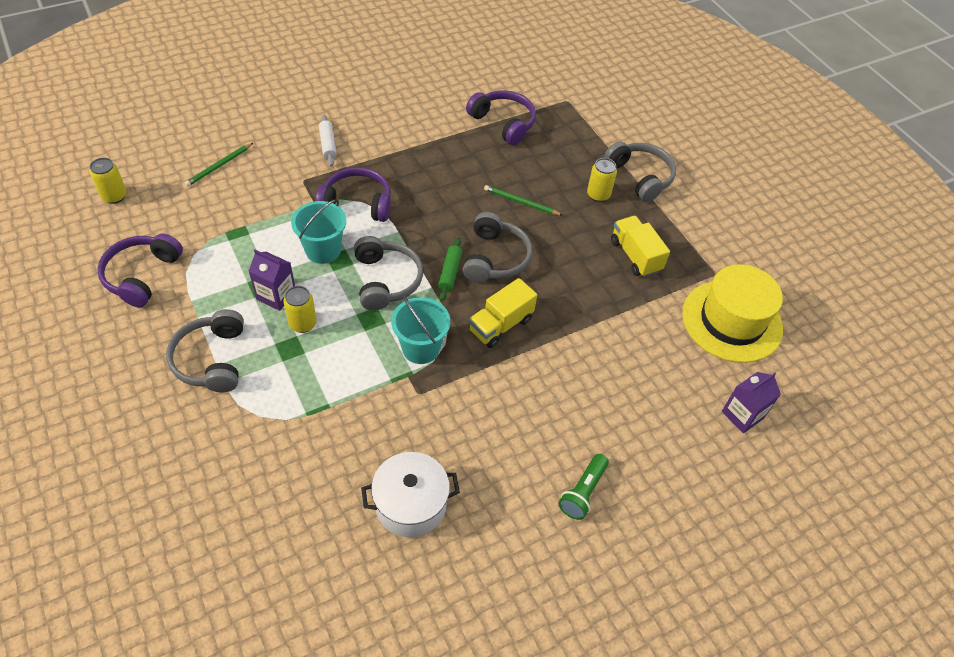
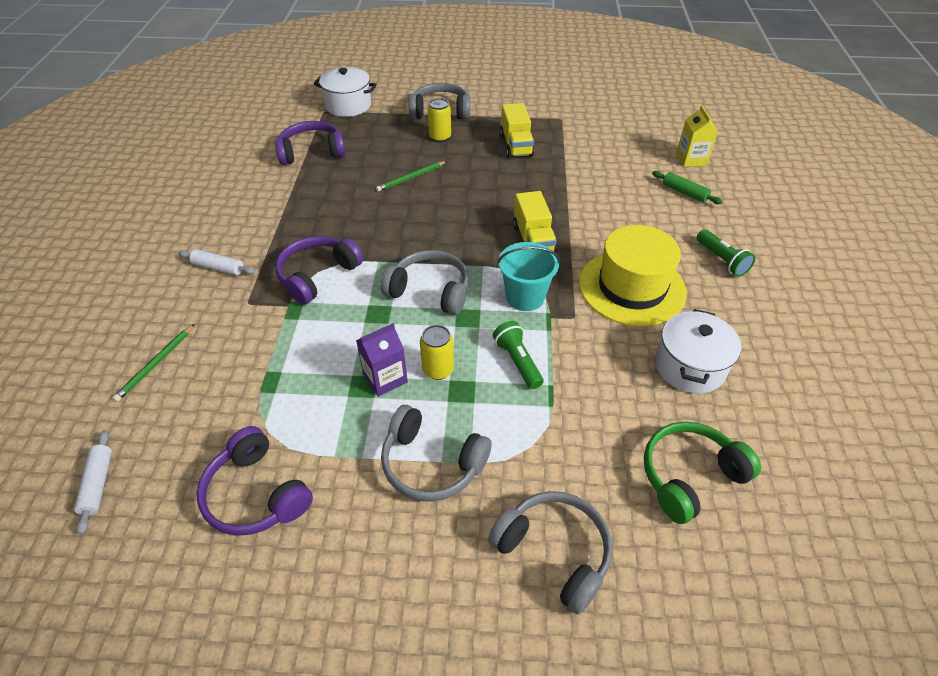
camera: 55 degrees left, 5 degrees down
(114, 196) = (98, 484): yellow can -> white rolling pin
(219, 166) = (156, 364): green pencil -> green pencil turned 45 degrees clockwise
(283, 539) = (690, 476): none -> green headphones
(323, 250) = (356, 321): turquoise bucket -> none
(342, 372) = (517, 361): none -> green flashlight
(450, 273) = (454, 247): green rolling pin -> green rolling pin (684, 193)
(495, 258) = (459, 215): grey headphones -> grey headphones (554, 552)
(590, 111) = (348, 105): none -> white pot
(635, 256) = (516, 145): yellow truck -> yellow truck turned 105 degrees counterclockwise
(732, 321) = (608, 129): yellow hat -> yellow hat (632, 287)
(742, 415) = (691, 159): purple carton -> yellow carton

